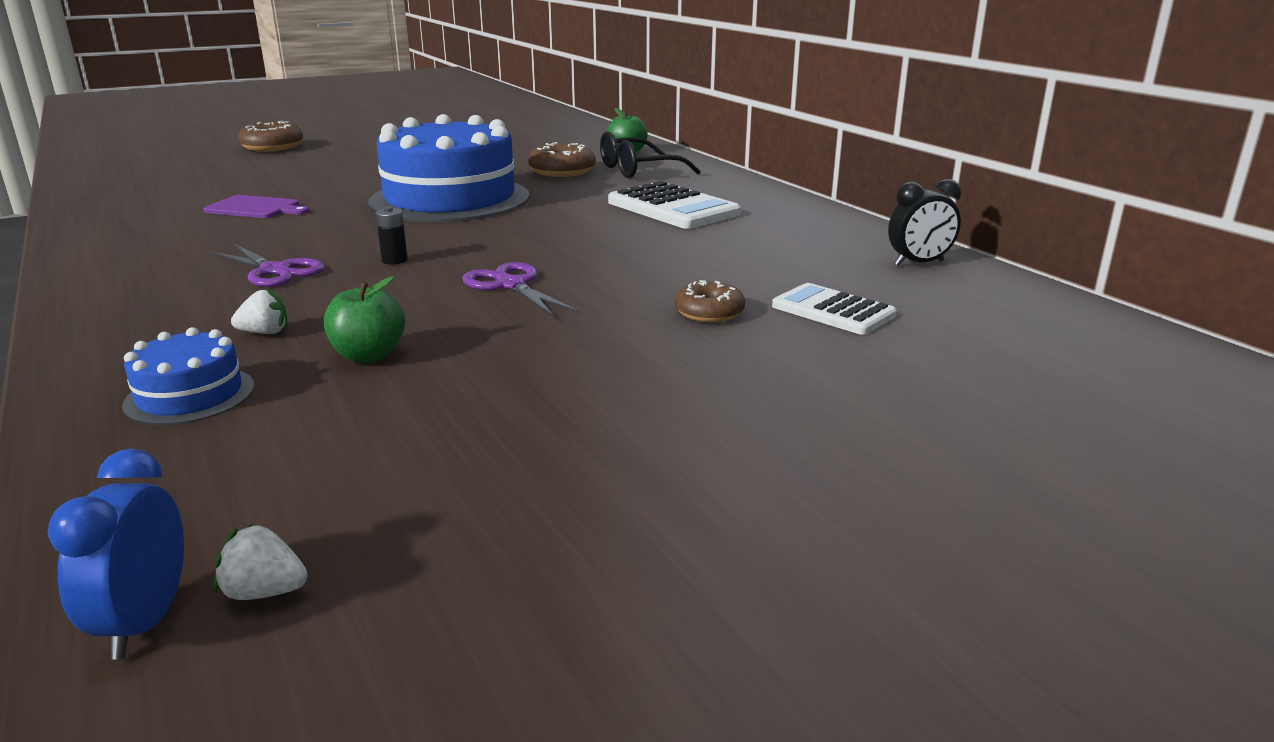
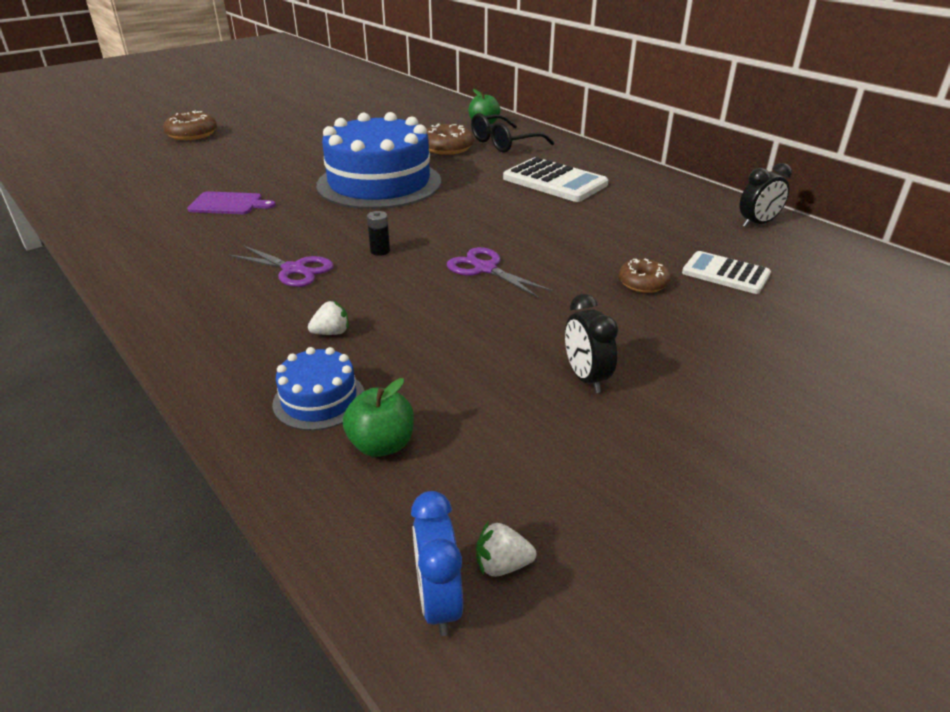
camera: 10 degrees left, 10 degrees up
(368, 355) = (426, 347): green apple -> green apple (381, 445)
(550, 403) = (586, 378): none -> black clock

